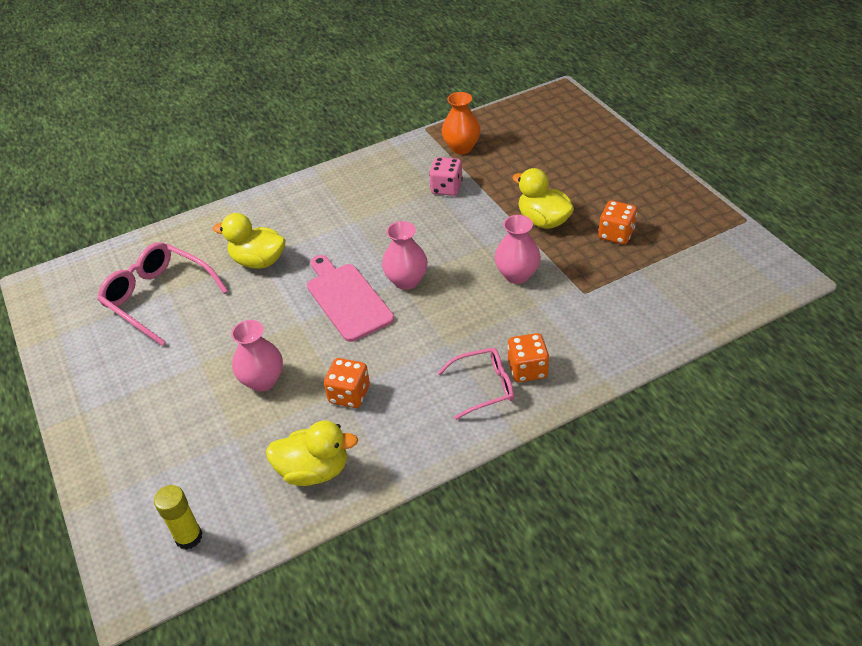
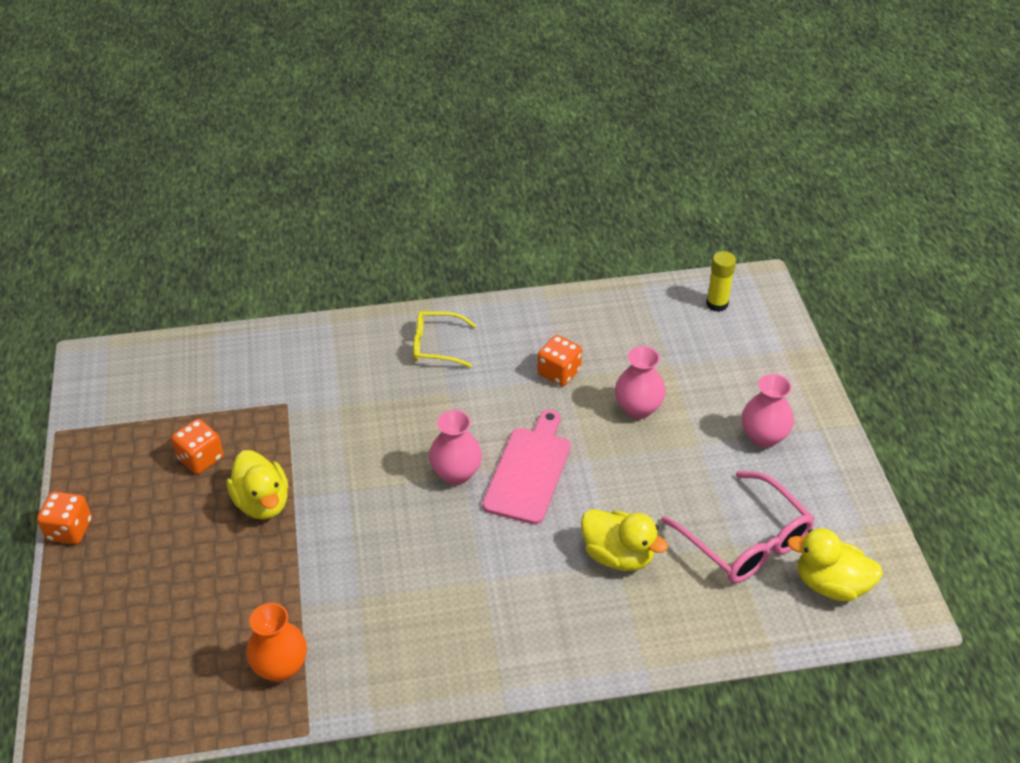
camera: 165 degrees left, 0 degrees up
(314, 470) = (607, 322): yellow duck -> yellow duck (830, 584)
(347, 299) = (529, 471): pink cutting board -> pink cutting board turned 150 degrees counterclockwise
(446, 188) = (343, 595): pink dice -> none
(483, 387) = (437, 345): pink glasses -> yellow glasses
(517, 275) = (337, 443): pink vase -> pink vase (763, 437)
(527, 369) = (390, 349): orange dice -> orange dice (69, 530)

